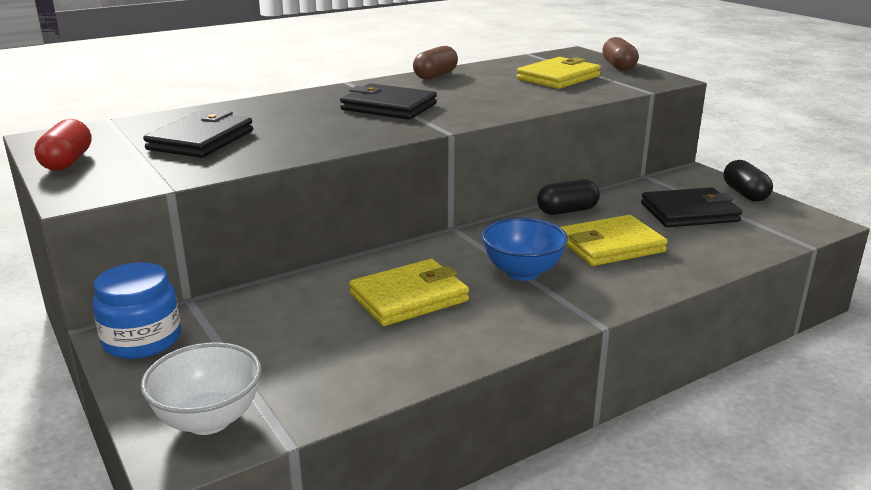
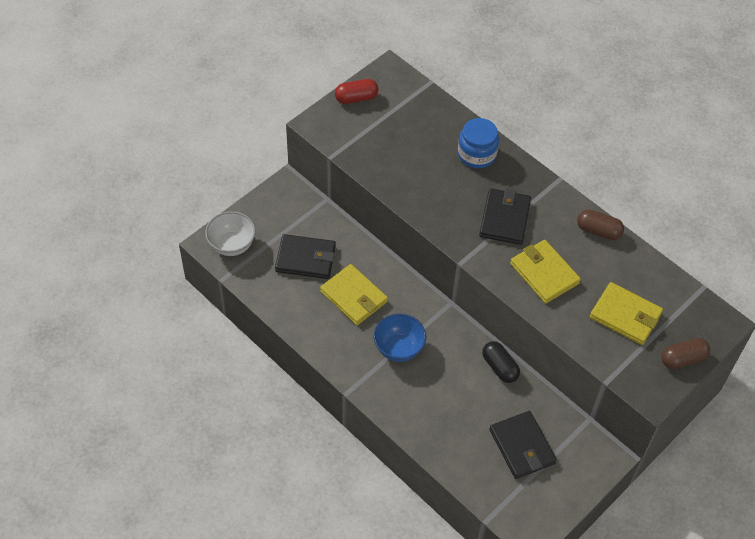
camera: 75 degrees right, 30 degrees up
(142, 340) = (285, 196): blue jar -> blue jar (476, 154)
(201, 140) = (407, 142): black wallet -> black wallet (305, 259)
(611, 245) = (450, 396): yellow wallet -> yellow wallet (544, 273)
(745, 194) = (573, 489): black capsule -> none

